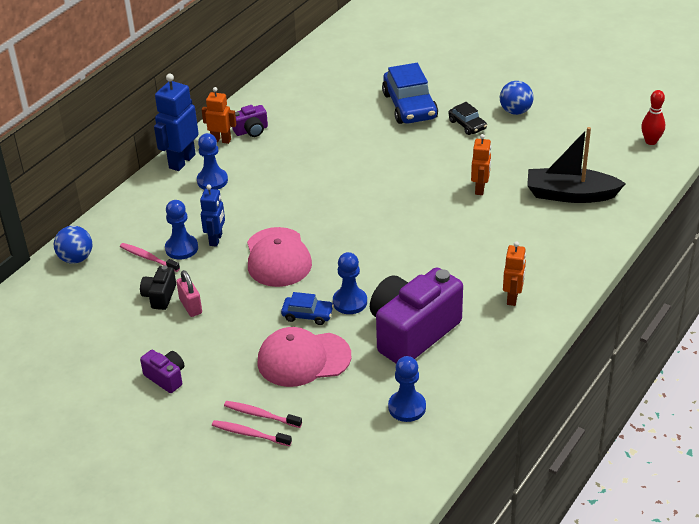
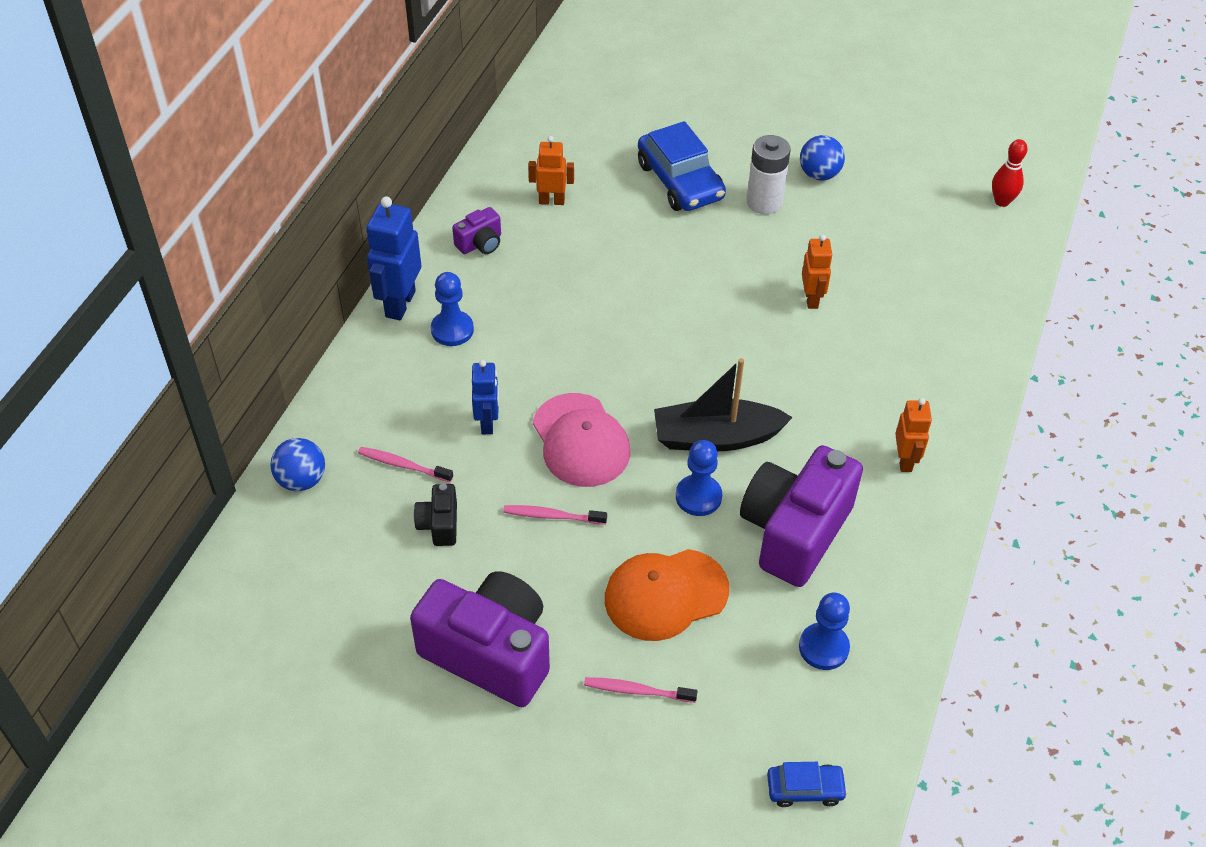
camera: 15 degrees left, 10 degrees up
(166, 377) = (490, 652): purple camera -> purple camera, size x2.23
(181, 248) = (444, 443): blue pawn -> none
(190, 306) = (487, 534): pink padlock -> none
(221, 140) = (443, 263): orange robot -> orange robot (551, 201)
(249, 434) = (631, 723): pink toothbrush -> pink toothbrush (552, 516)
(303, 359) = (665, 594): pink cap -> orange cap
(307, 315) = (649, 525): blue car -> blue car (805, 789)
(467, 125) = (764, 202): black car -> white battery
(570, 194) = (928, 294): black boat -> black boat (716, 437)

